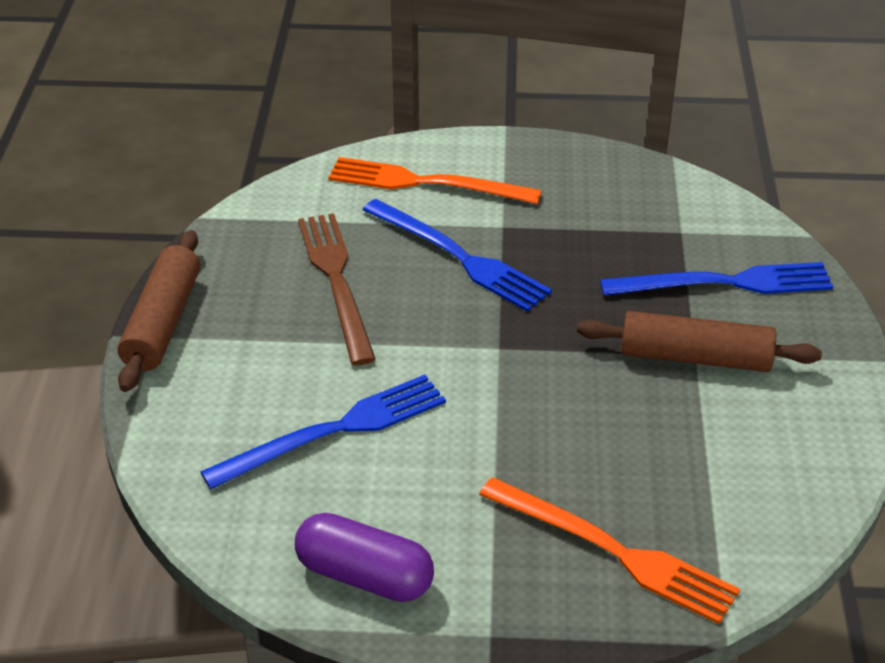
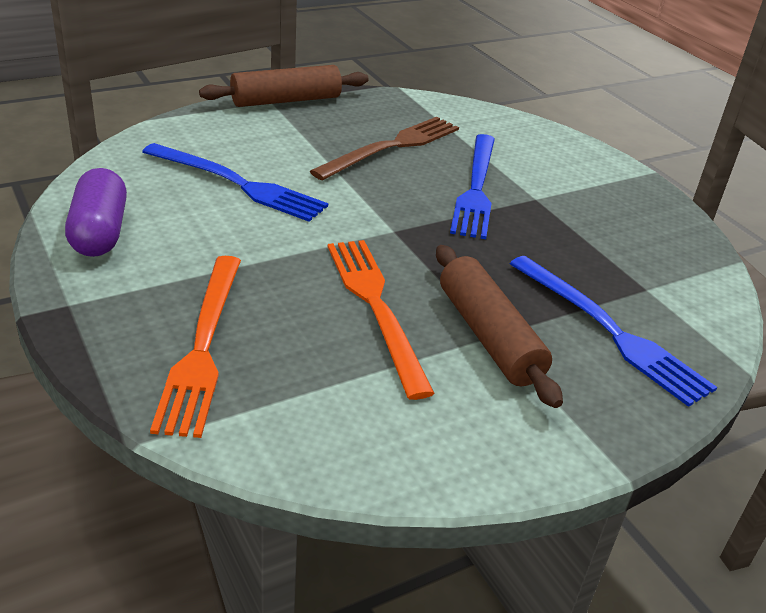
camera: 55 degrees right, 5 degrees down
(427, 183) = (541, 155): orange fork -> orange fork (376, 308)

